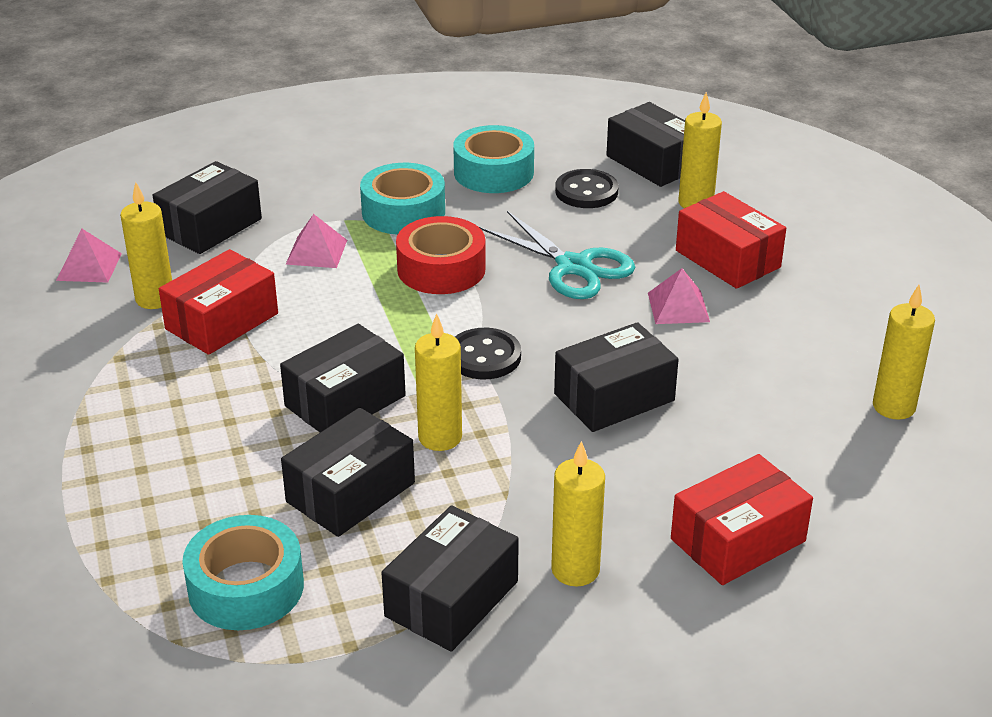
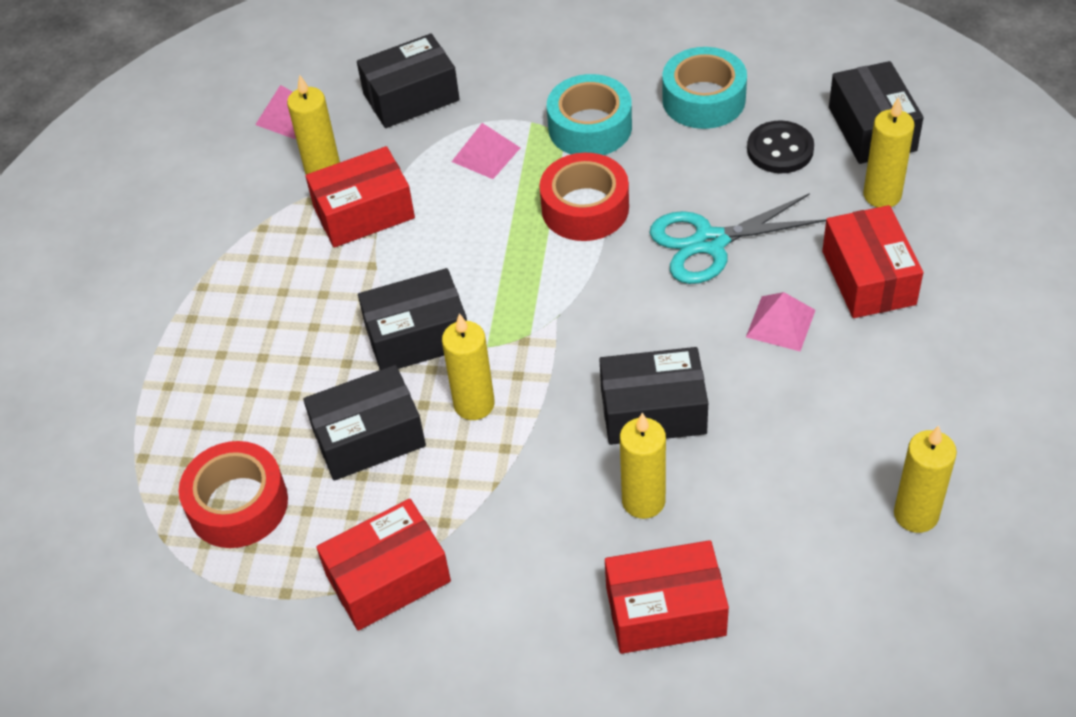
camera: 30 degrees right, 15 degrees up
(246, 587) = (238, 504): turquoise tape -> red tape
(451, 599) = (388, 578): black box -> red box
(484, 356) = (564, 325): black button -> none
(573, 267) = (710, 242): turquoise scissors -> turquoise scissors turned 90 degrees clockwise
(575, 570) = (505, 588): yellow candle -> yellow candle (643, 501)

